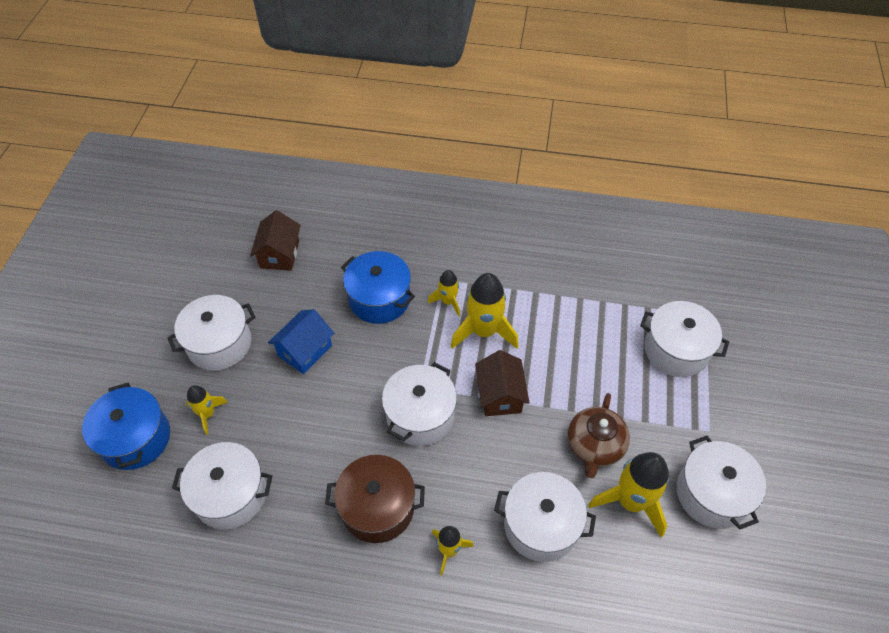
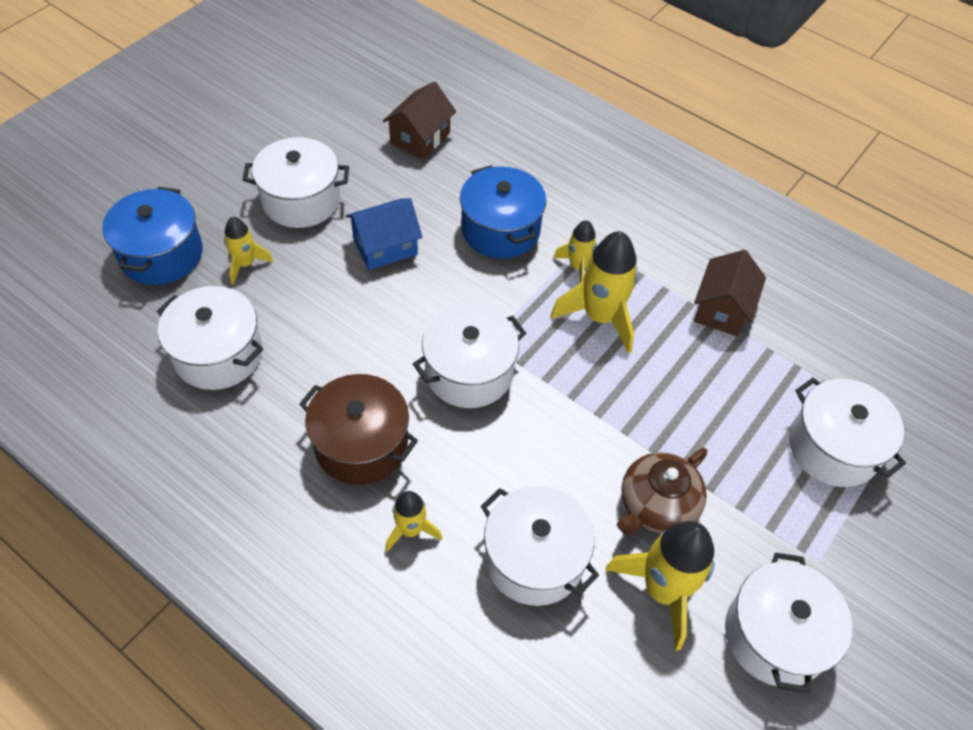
camera: 25 degrees right, 0 degrees up
(500, 395) = (576, 394): brown house -> brown house (722, 309)

